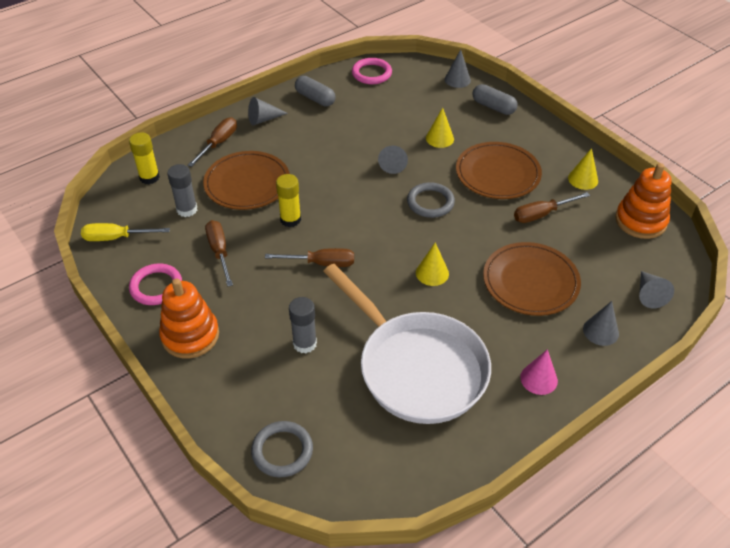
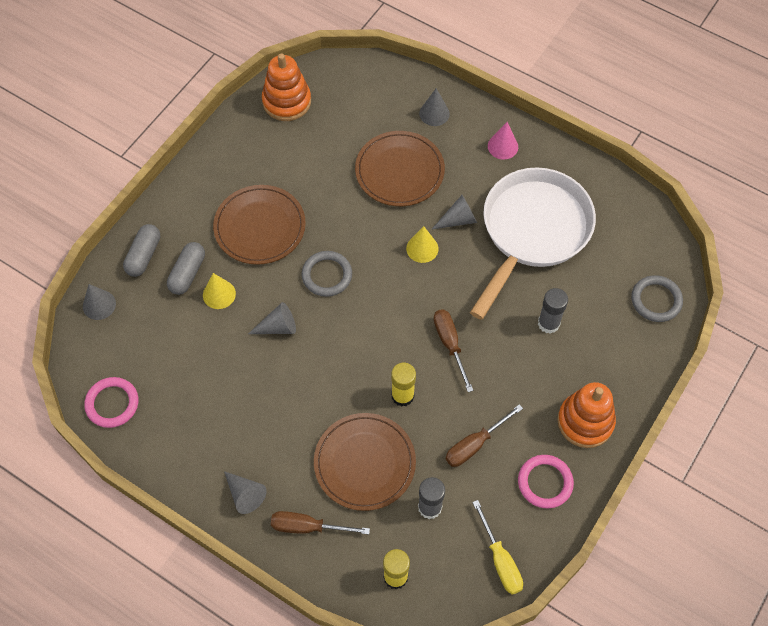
camera: 110 degrees left, 15 degrees up
(315, 98) = (184, 451): grey capsule -> grey capsule (187, 273)
(542, 214) = (307, 178): brown screwdriver -> none
(583, 179) = (242, 153): yellow cone -> none
(649, 294) = (378, 86): grey cone -> grey cone (458, 220)

